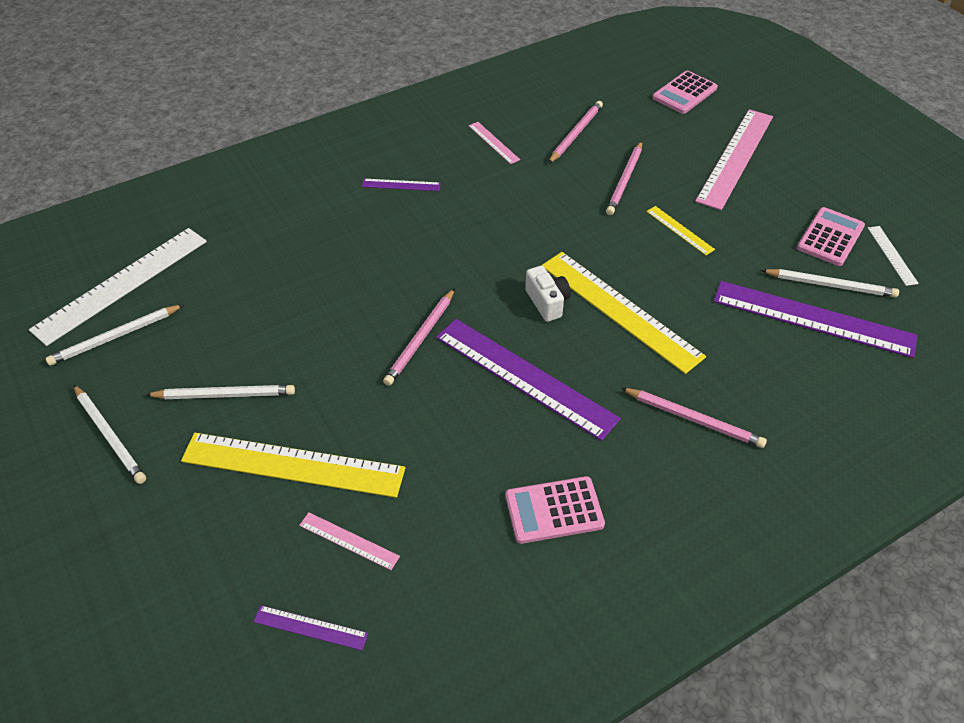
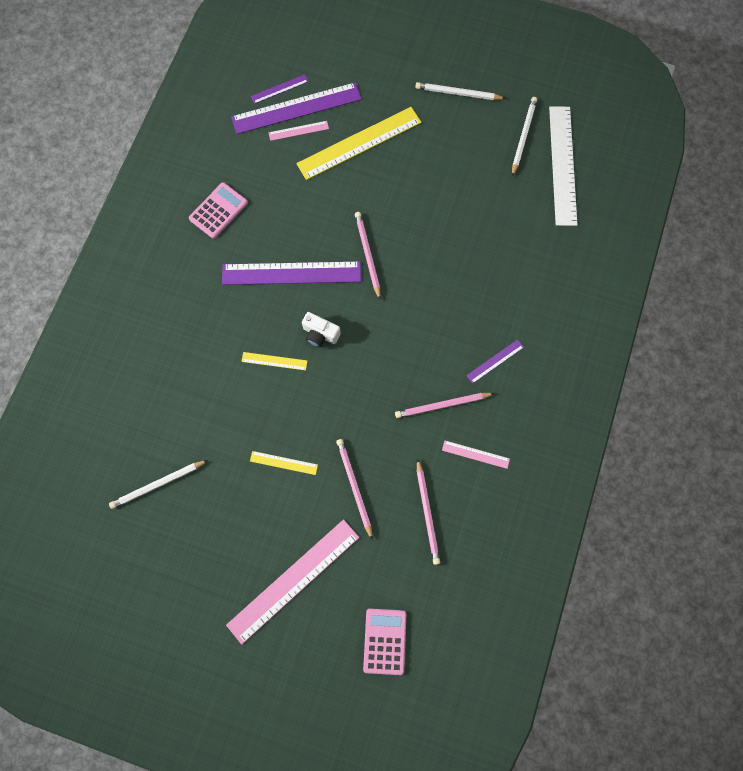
camera: 140 degrees right, 25 degrees up
(225, 395) = (431, 150): white pencil -> none
(619, 310) = (274, 361): yellow ruler -> yellow ruler, size x0.46
(694, 419) = (183, 314): pink pencil -> pink pencil (442, 405)
(735, 157) = (293, 580): pink ruler -> pink ruler turned 60 degrees clockwise
(813, 318) = (155, 444): purple ruler -> purple ruler (296, 108)
(830, 237) = (180, 536): pink calculator -> none
(892, 255) = (130, 549): white ruler -> none

